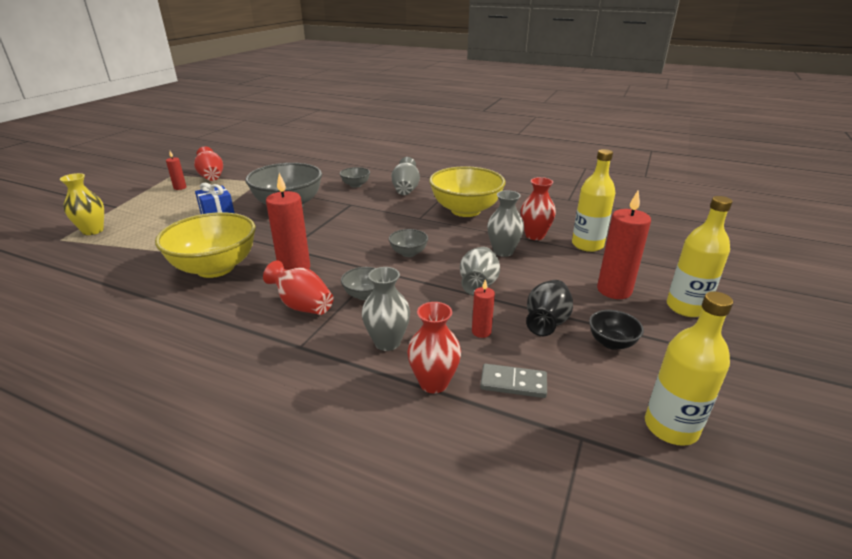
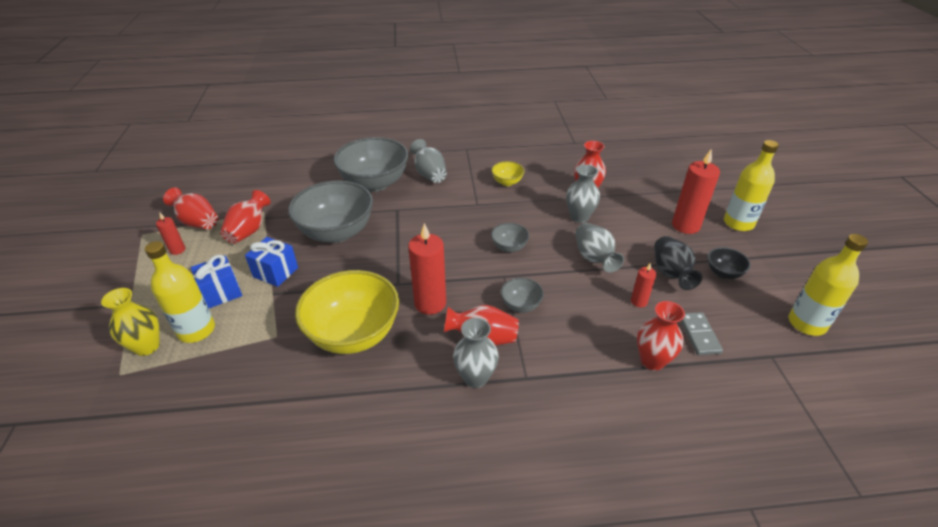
camera: 30 degrees left, 10 degrees up
(171, 217) = (221, 292): none -> blue gift
(234, 189) = (249, 230): none -> red vase
(355, 185) = (375, 183): grey bowl -> grey bowl, size x2.20
(387, 342) = (586, 342): grey vase -> grey vase (475, 378)
(465, 210) = (507, 182): yellow bowl -> yellow bowl, size x0.45
(513, 383) = (699, 335): grey domino -> grey domino turned 75 degrees counterclockwise
(587, 245) = (631, 188): yellow bottle -> yellow bottle (196, 330)

